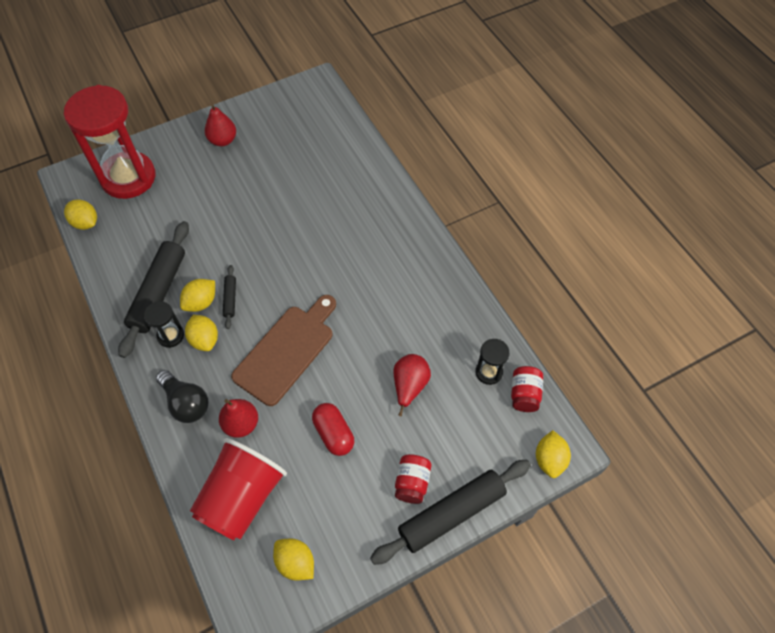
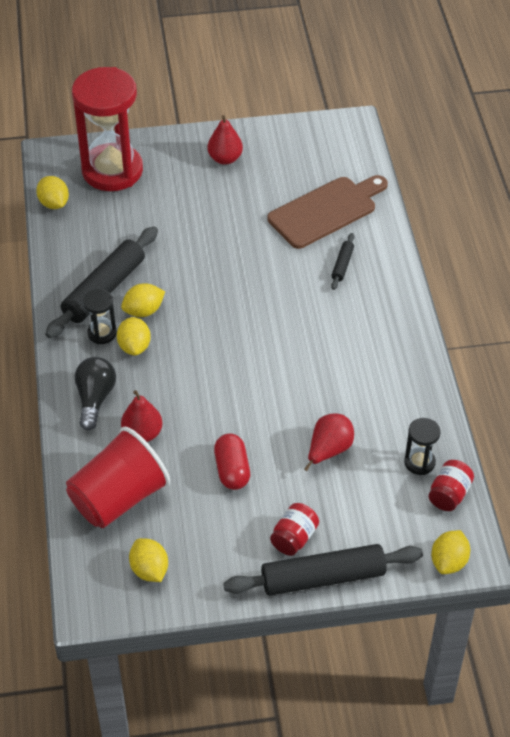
camera: 20 degrees right, 10 degrees down
(186, 403) = (95, 399): black light bulb -> black light bulb turned 150 degrees counterclockwise
(230, 299) = (174, 316): black rolling pin -> black rolling pin (342, 265)
(287, 351) = (214, 381): brown cutting board -> brown cutting board (326, 211)

